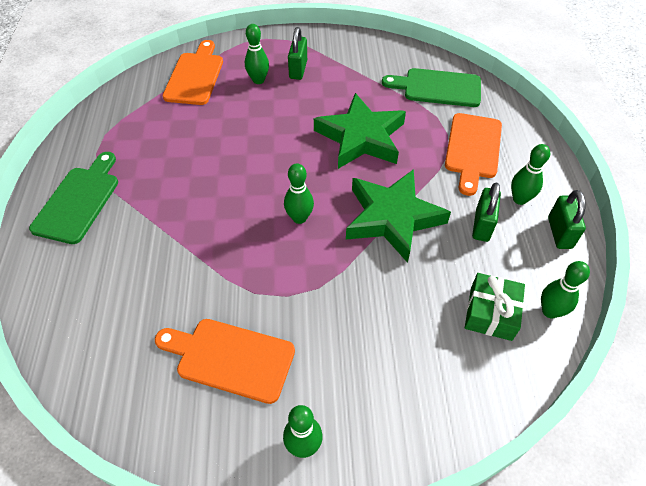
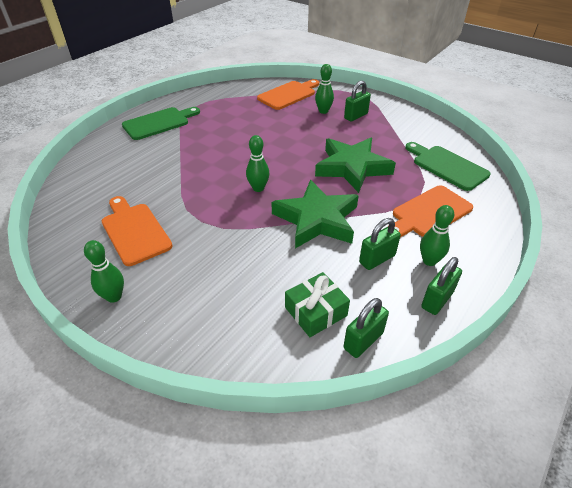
camera: 40 degrees right, 10 degrees down
(550, 311) = (363, 341): green bowling pin -> green padlock

